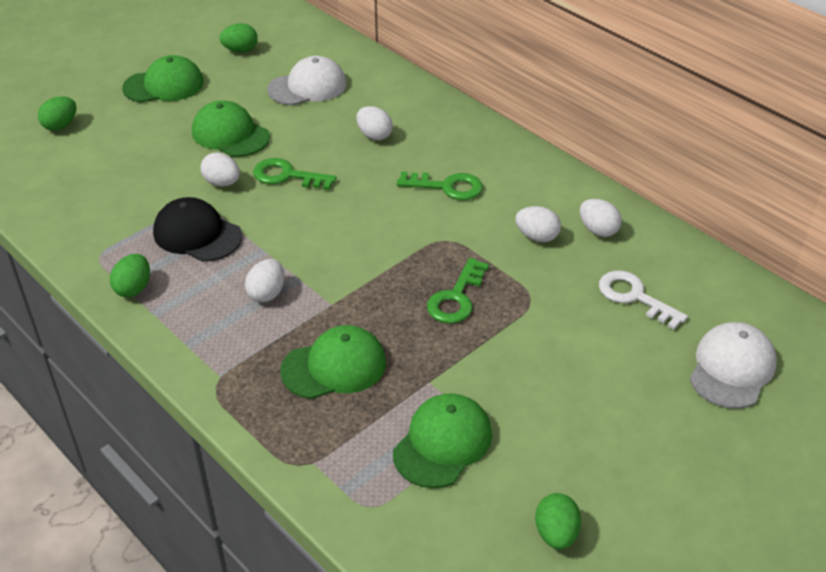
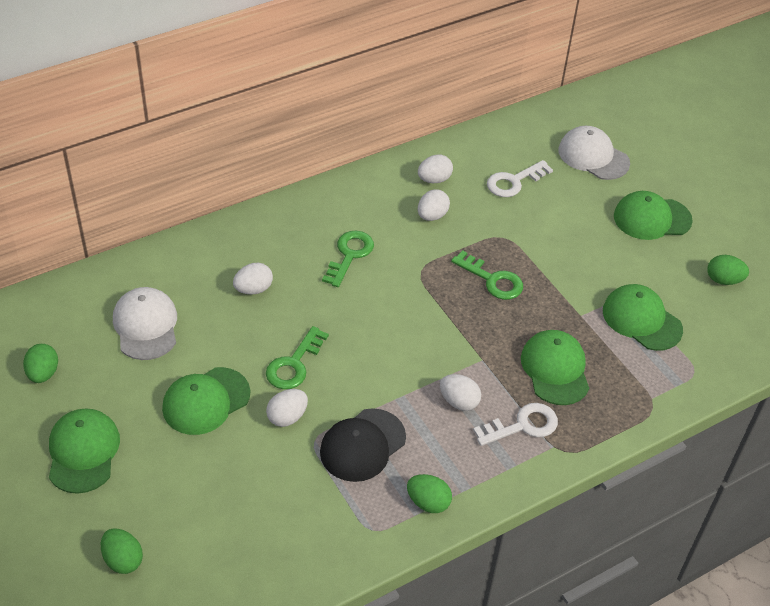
camera: 80 degrees left, 5 degrees up
(244, 347) = (522, 425): none -> white key
(641, 442) = (652, 218): none -> green cap

